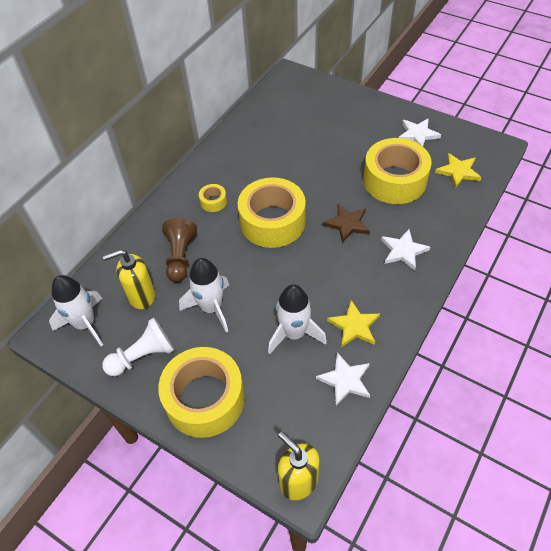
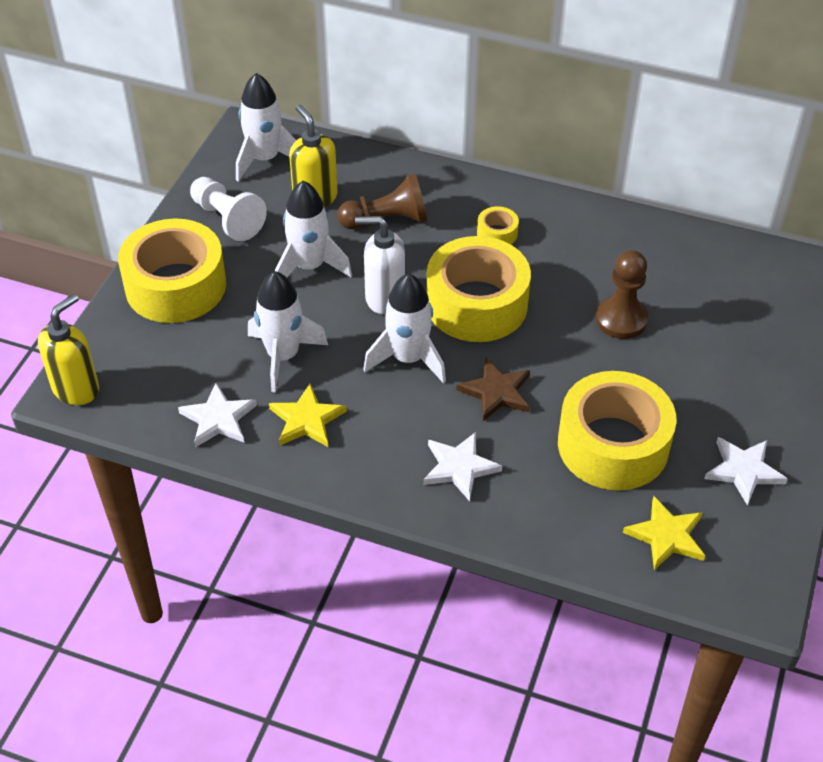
camera: 75 degrees right, 5 degrees down
(254, 268) = (384, 298): none -> white soap dispenser
(302, 159) = (621, 319): none -> brown pawn
(311, 263) = (408, 359): none -> white rocket

